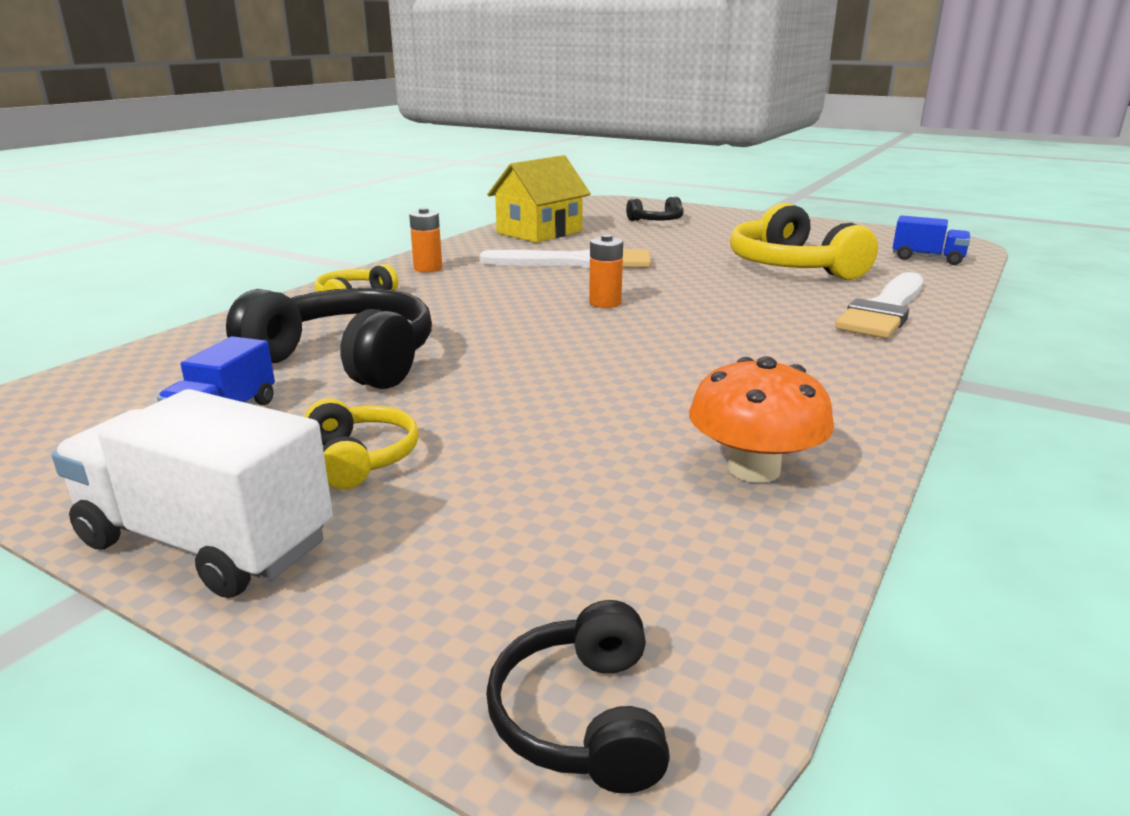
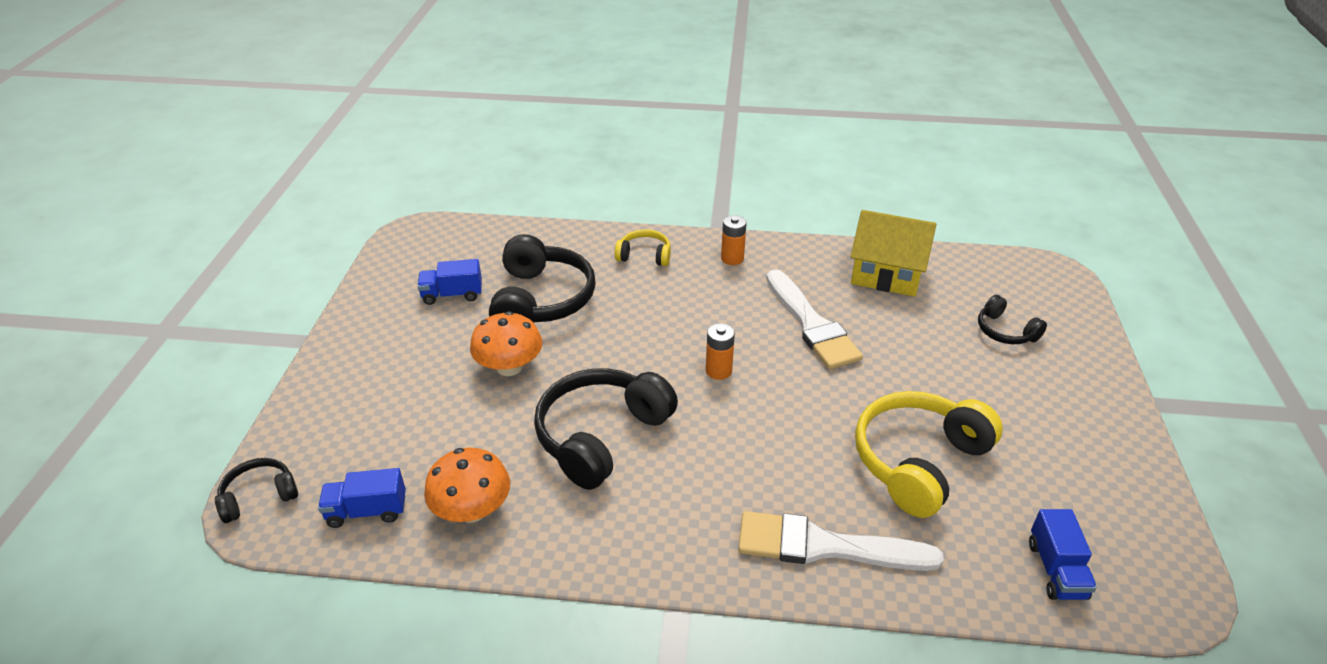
camera: 65 degrees right, 15 degrees up
(206, 542) = (342, 349): white truck -> none
(361, 458) = (427, 358): yellow headphones -> none
(465, 400) = (509, 367): none -> orange mushroom
(663, 369) = (601, 436): none -> black headphones
(709, 566) = (367, 511): none -> blue truck

